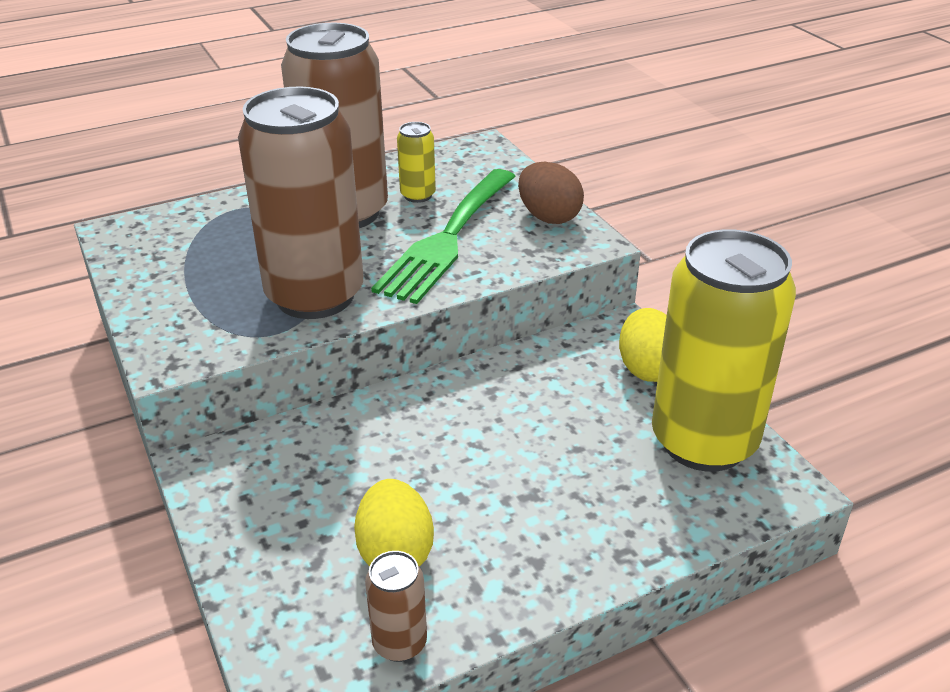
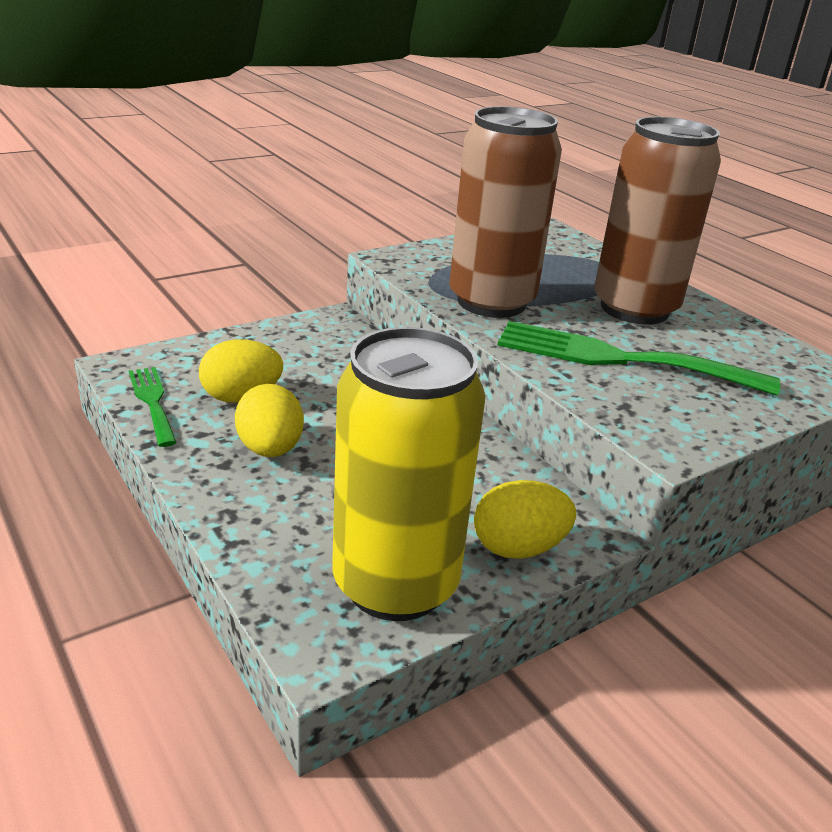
camera: 80 degrees right, 5 degrees down
(399, 643) = (152, 402): brown can -> green fork
(418, 195) = (695, 342): yellow can -> none
(508, 524) = (270, 449): none -> yellow egg
(548, 217) = (707, 419): brown egg -> none

